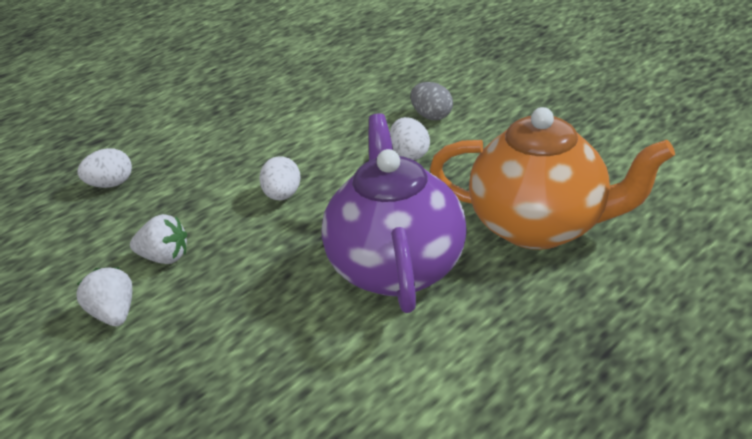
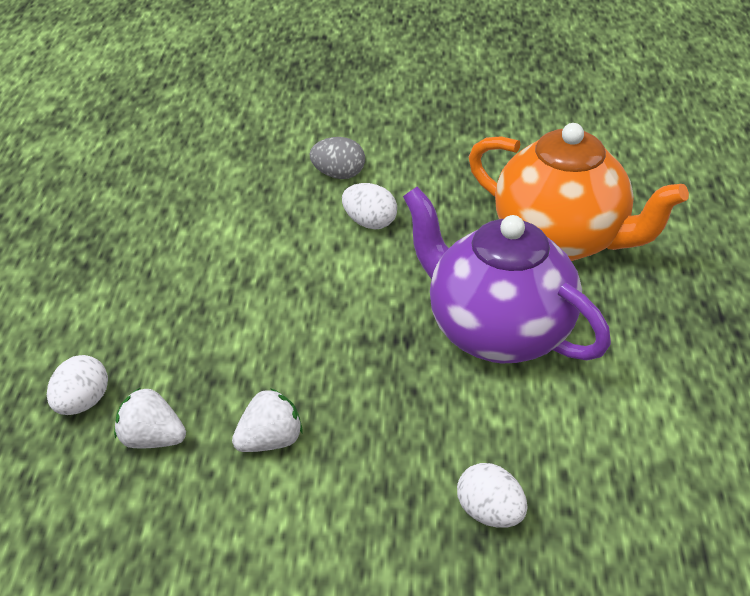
camera: 45 degrees left, 5 degrees up
(114, 314) = (301, 521): white strawberry -> white strawberry (151, 439)
(282, 195) = (302, 320): white egg -> white egg (490, 514)
(540, 226) = (562, 239): orange teapot -> orange teapot turned 60 degrees clockwise

